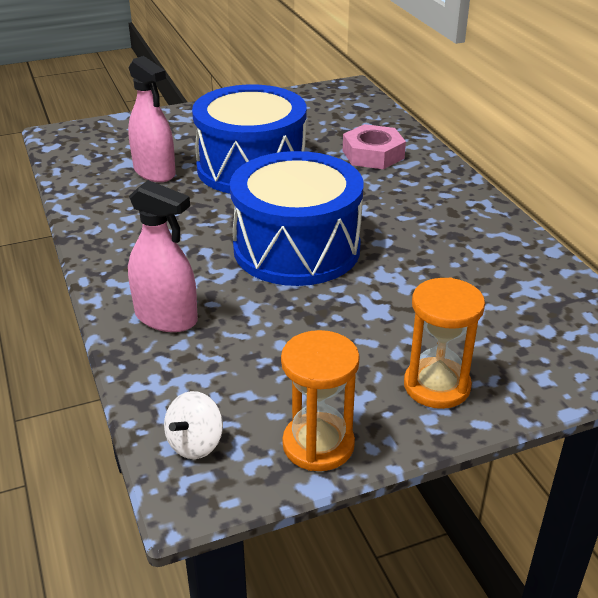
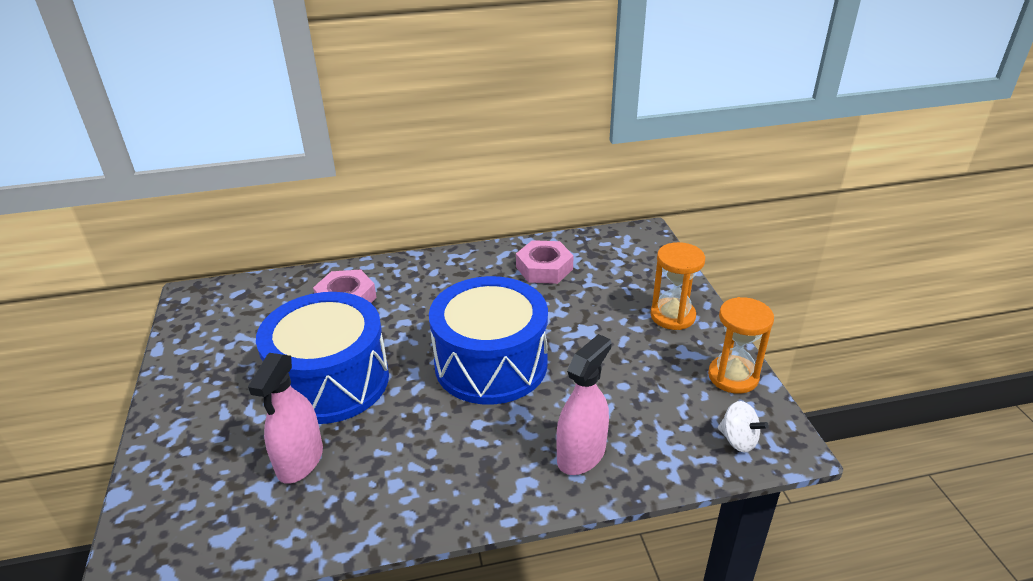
camera: 80 degrees left, 0 degrees up
(154, 172) = (300, 460): pink spray bottle -> pink spray bottle turned 135 degrees clockwise
(494, 268) = (544, 268): none -> pink nut

